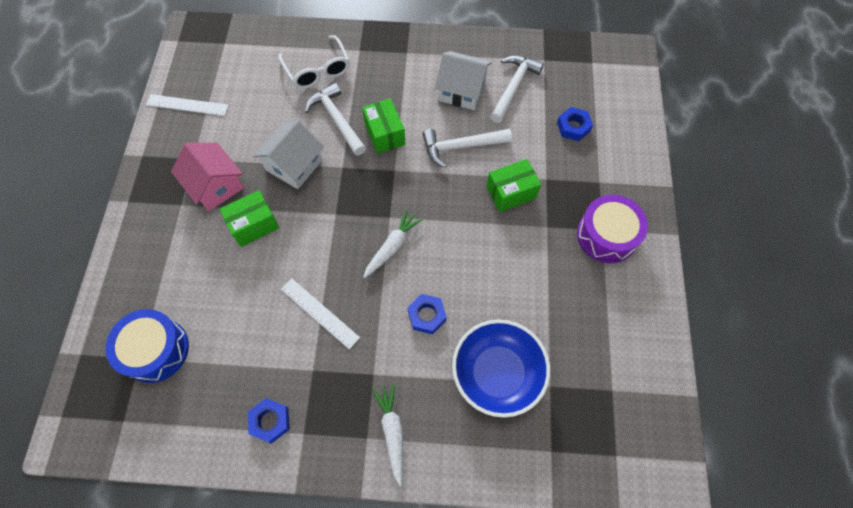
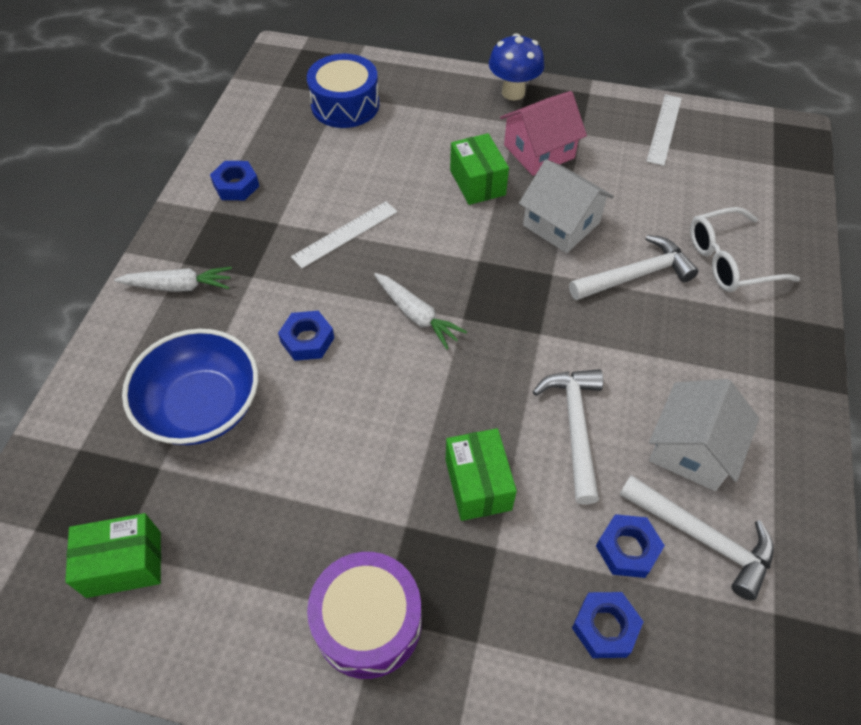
camera: 100 degrees right, 10 degrees down
(140, 211) = (513, 92): none -> blue mushroom
(385, 134) = (606, 329): green box -> green box (124, 564)
(529, 119) = (627, 549): none -> blue nut

